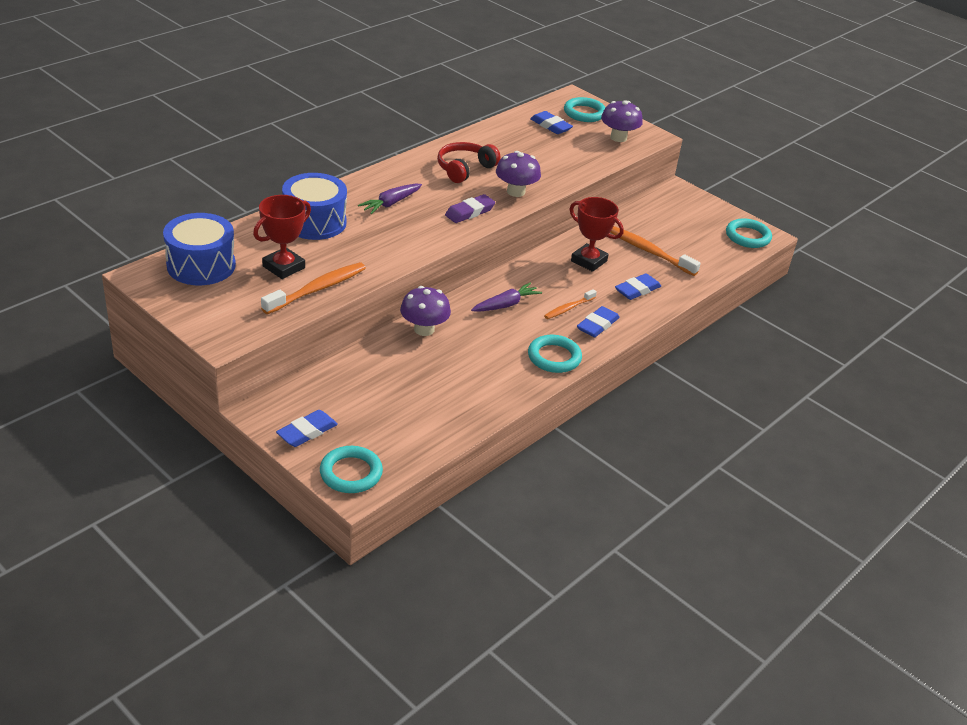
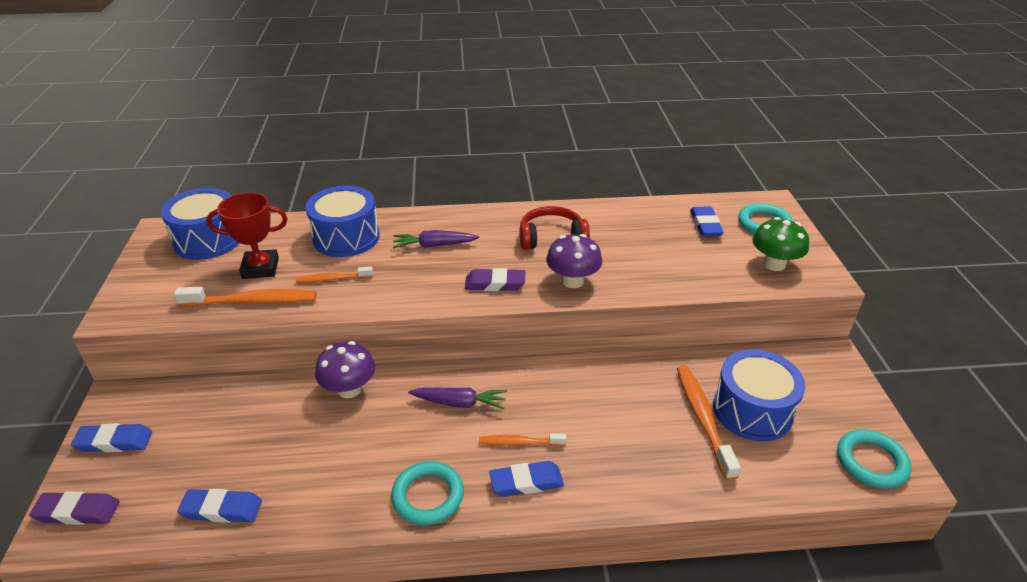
camera: 45 degrees right, 0 degrees up
(351, 473) = (77, 512): turquoise ring -> purple eraser
(352, 252) = (332, 279): none -> orange toothbrush
(589, 261) = (613, 395): red trophy -> none
(618, 137) = (774, 264): purple mushroom -> green mushroom
(637, 290) = (629, 461): blue eraser -> blue eraser (222, 509)
(669, 236) = (752, 410): none -> blue drum

